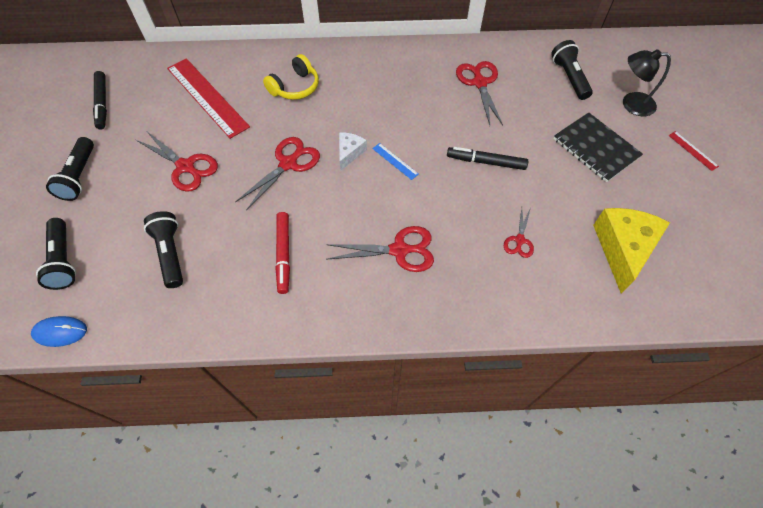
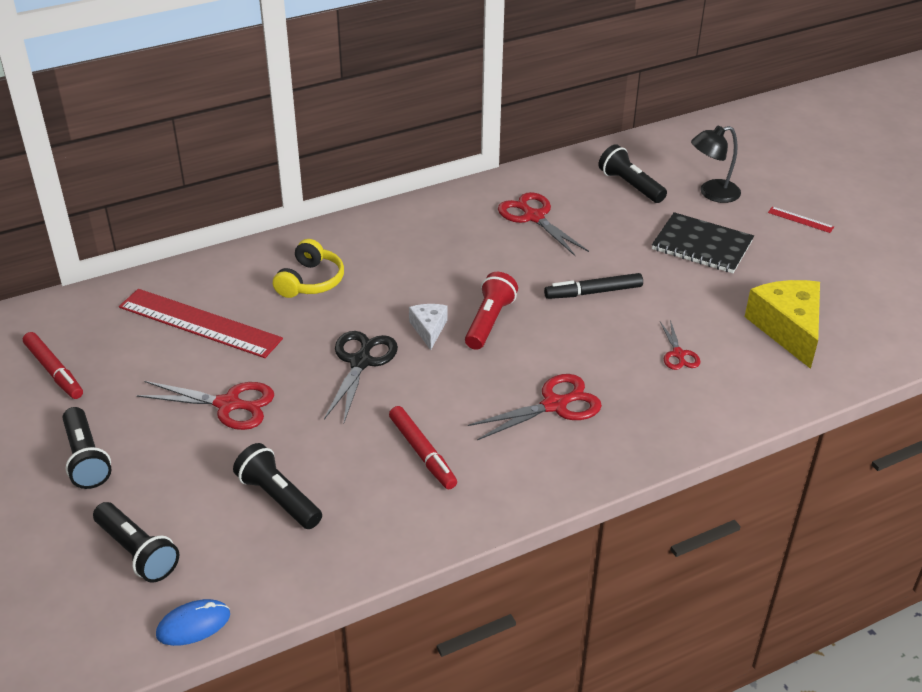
camera: 25 degrees left, 20 degrees down
(102, 103) = (54, 371): black marker -> red marker
(288, 163) = (361, 362): red scissors -> black scissors
(395, 161) = (489, 321): blue ruler -> red flashlight

